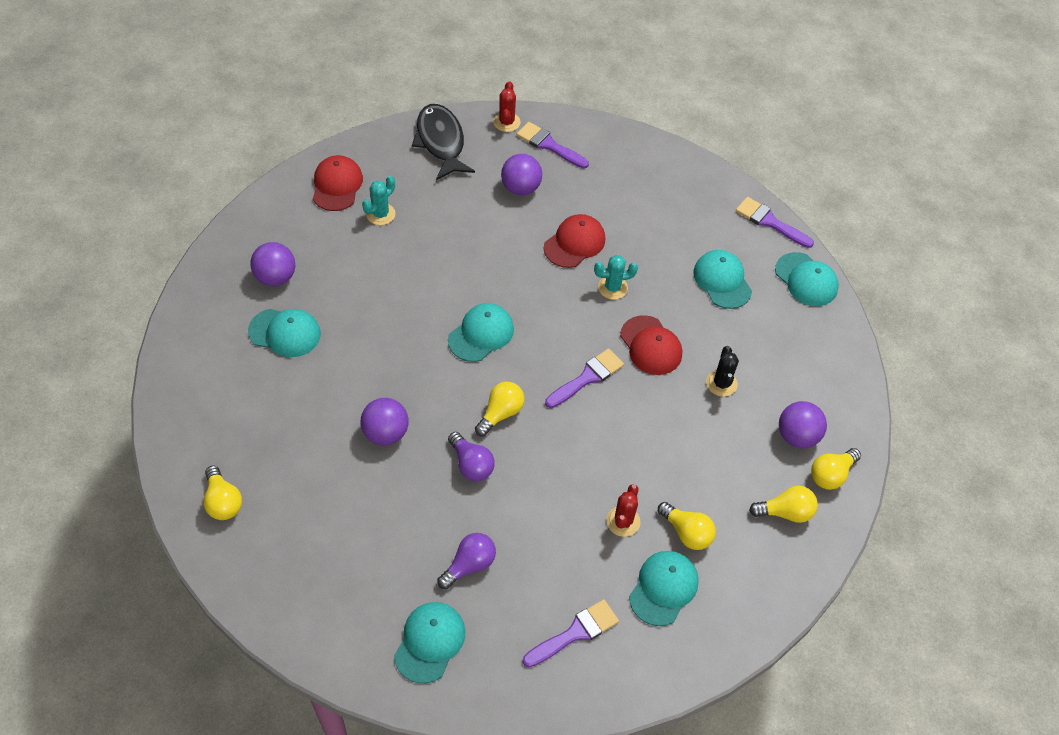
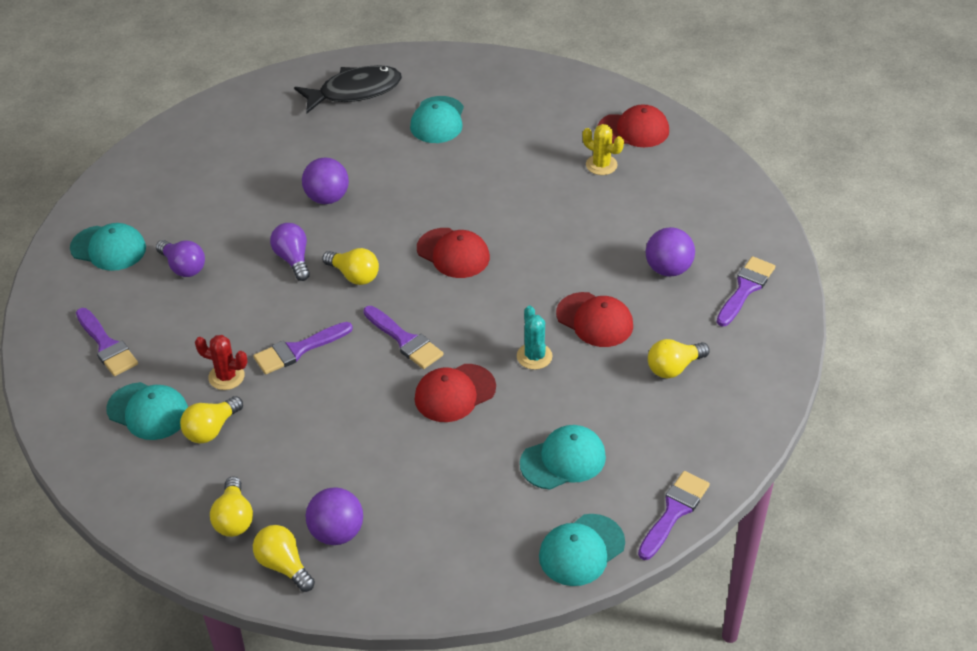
camera: 90 degrees right, 10 degrees down
(223, 501) = (253, 110): yellow light bulb -> yellow light bulb (674, 368)
(276, 277) = (503, 106): purple ball -> none
(380, 214) = (601, 165): turquoise cactus -> yellow cactus
(441, 142) = (721, 199): black fish -> black fish (355, 91)
(471, 464) = (293, 259): purple light bulb -> purple light bulb turned 105 degrees clockwise
(481, 334) = (453, 253): turquoise cap -> red cap
(506, 122) = (771, 250): red cactus -> none
(593, 461) = (298, 350): none -> purple brush
(721, 383) = (407, 459): black cactus -> none

